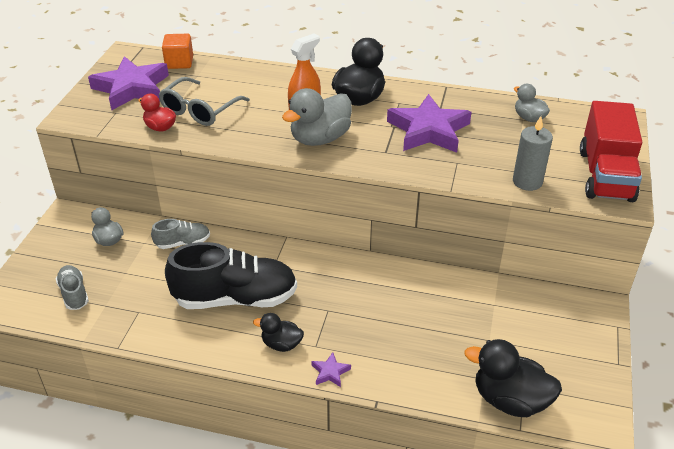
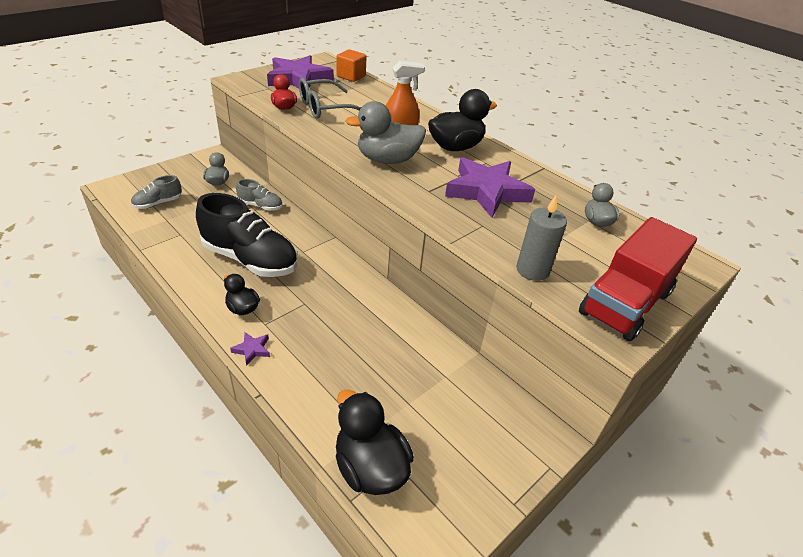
camera: 30 degrees right, 0 degrees up
(74, 294) = (158, 203): grey shoe -> grey shoe turned 135 degrees counterclockwise

